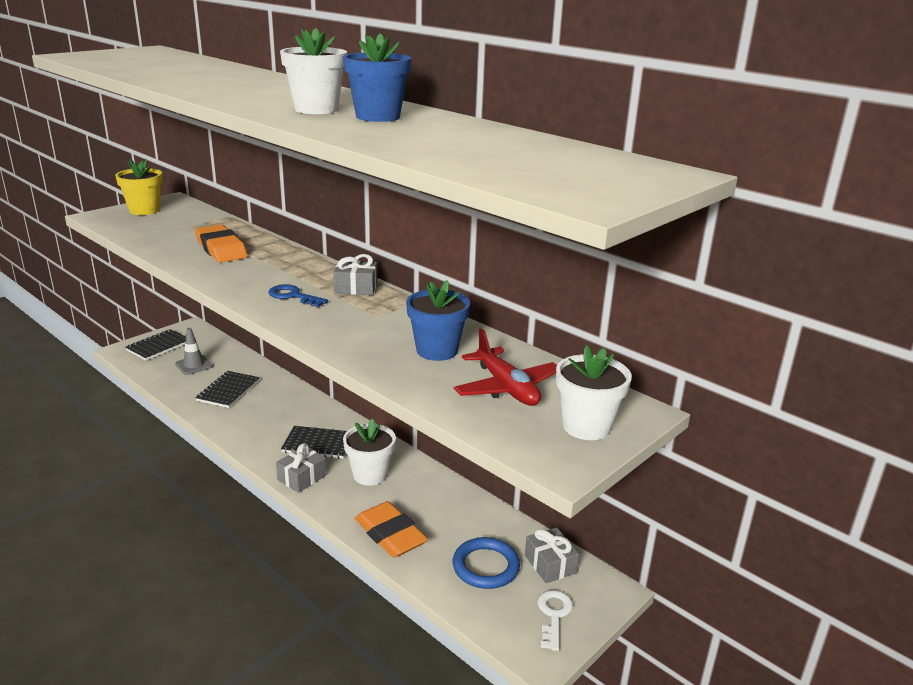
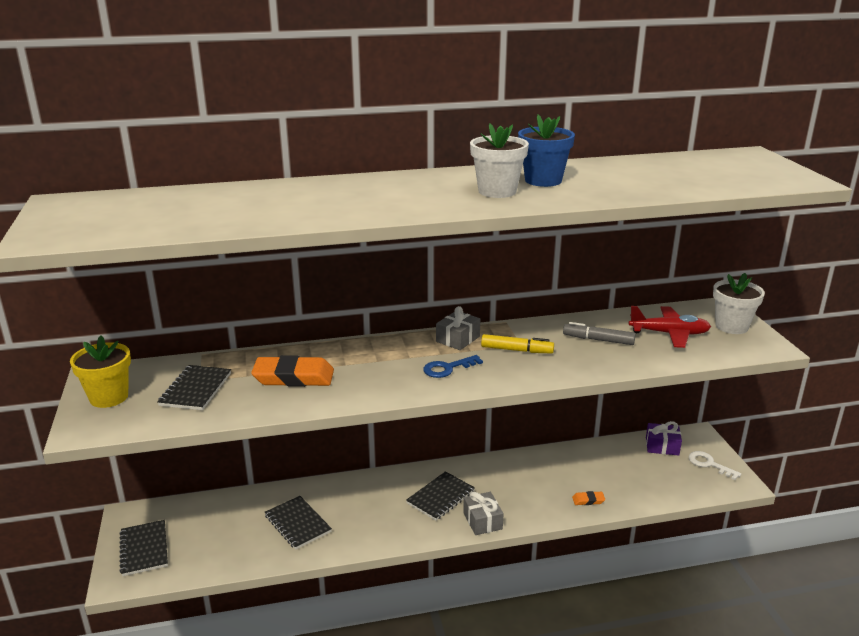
camera: 55 degrees left, 0 degrees up
(175, 227) = (195, 389): none -> black notebook
(194, 365) = (219, 533): grey traffic cone -> none
(363, 316) = (516, 350): none -> yellow marker
(370, 475) = (507, 485): white flower pot -> none
(390, 534) = (588, 500): orange eraser -> orange eraser, size x0.45
(437, 350) = (598, 340): blue flower pot -> grey marker
(485, 566) = (649, 472): blue ring -> none
(550, 564) = (662, 446): grey gift -> purple gift

